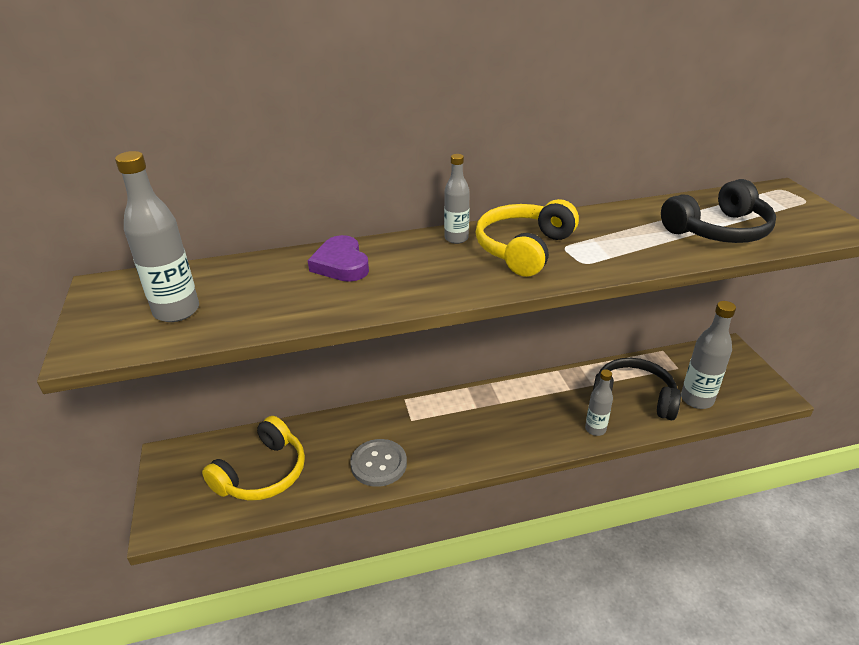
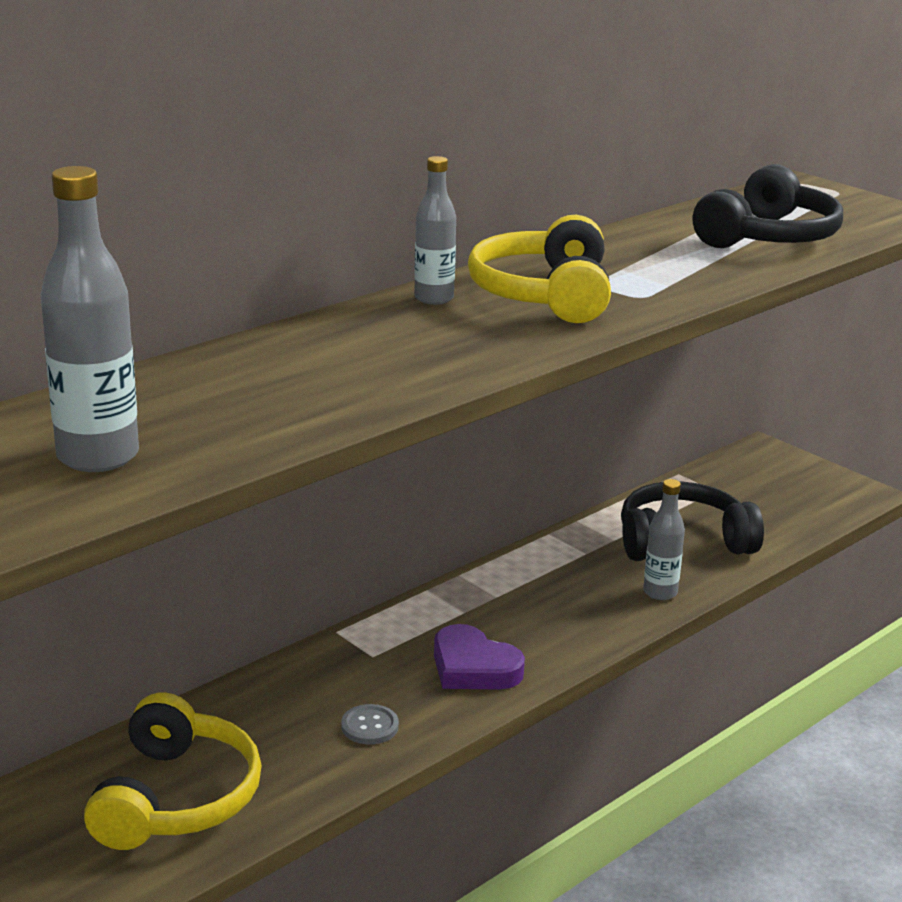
camera: 30 degrees left, 10 degrees down
(341, 264) = (296, 356): purple heart -> purple heart (473, 667)
(378, 464) = (370, 726): grey button -> grey button, size x0.56
(696, 399) = (767, 522): grey bottle -> none

